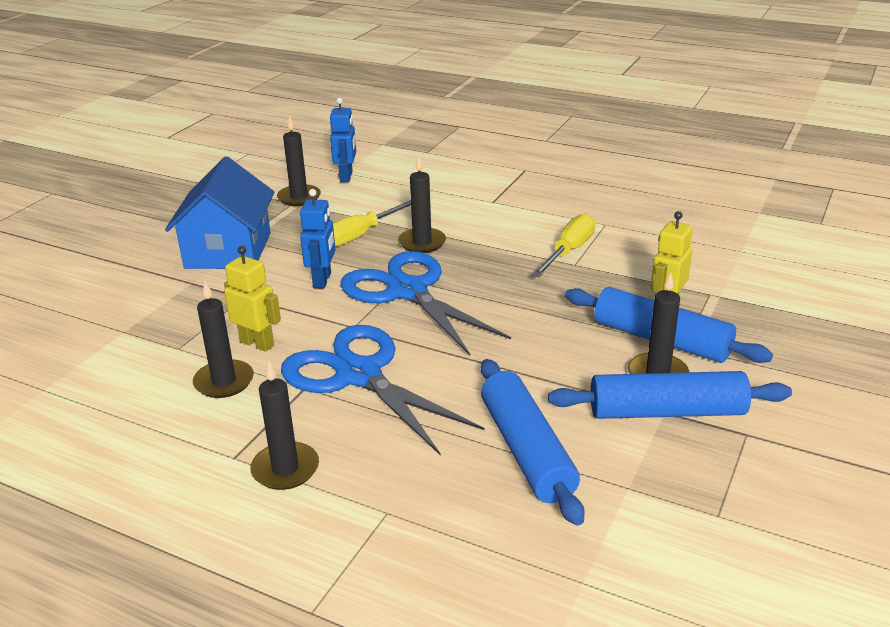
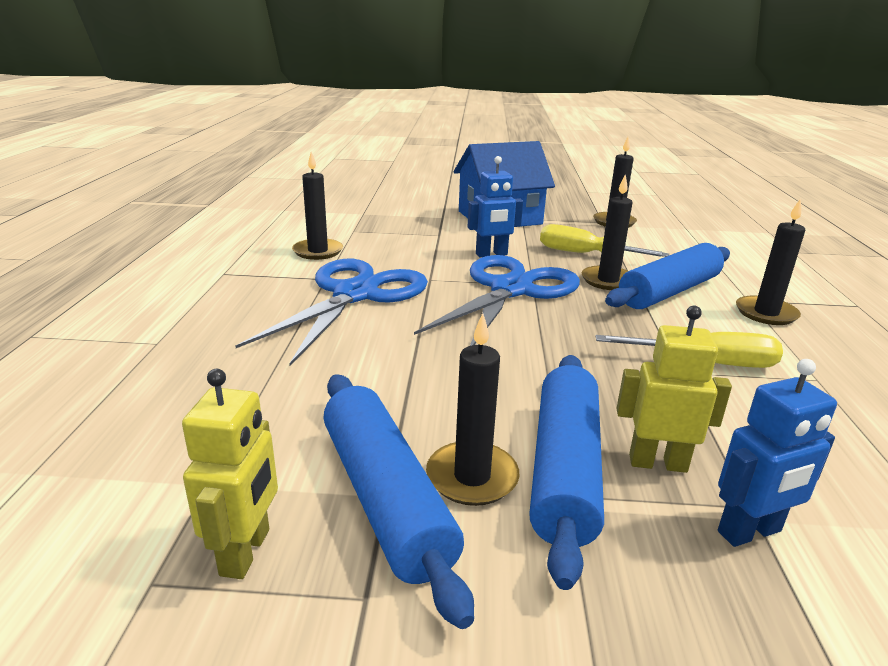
camera: 65 degrees right, 5 degrees down
(257, 343) = (376, 251): yellow robot -> yellow robot (246, 552)
(285, 469) = (211, 292): black candle -> black candle (766, 313)
(346, 177) = (679, 230): blue robot -> blue robot (750, 532)
(526, 450) = (264, 398): blue rolling pin -> blue rolling pin (669, 291)

